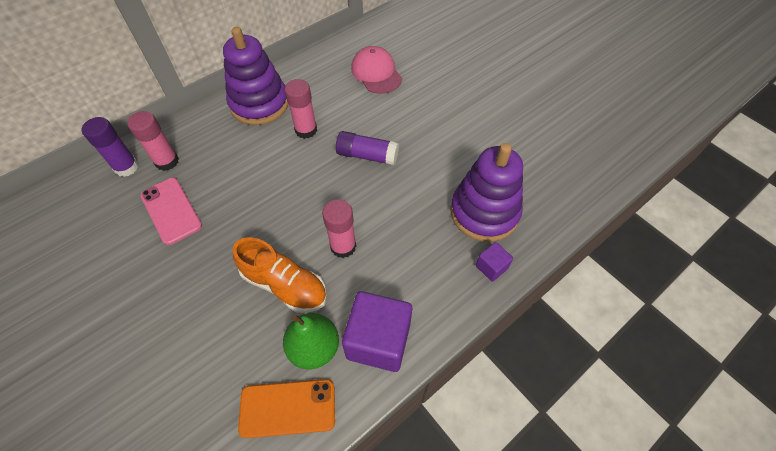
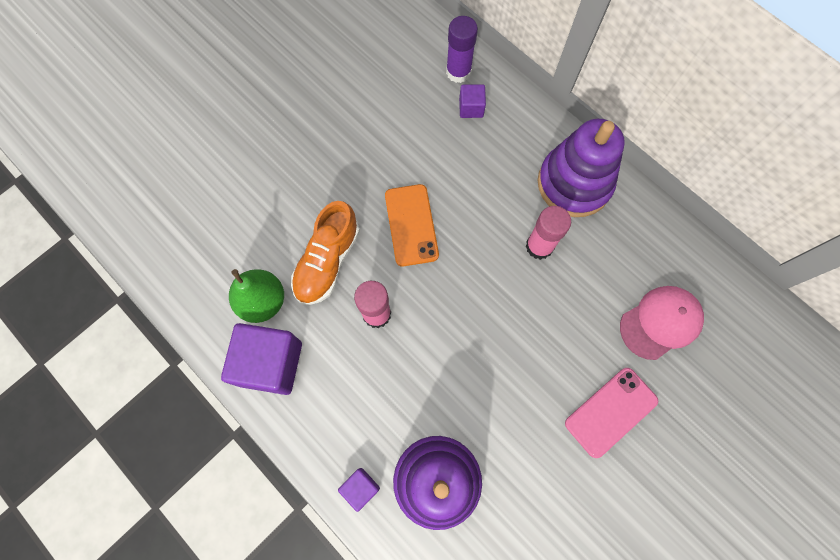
camera: 85 degrees right, 15 degrees up
(167, 161) = (471, 108): pink glue stick -> purple cube
(171, 210) = (407, 131): pink phone -> pink phone (611, 412)
(287, 408) = (207, 287): orange phone -> orange phone (411, 225)
(367, 155) = (508, 326): purple glue stick -> none

